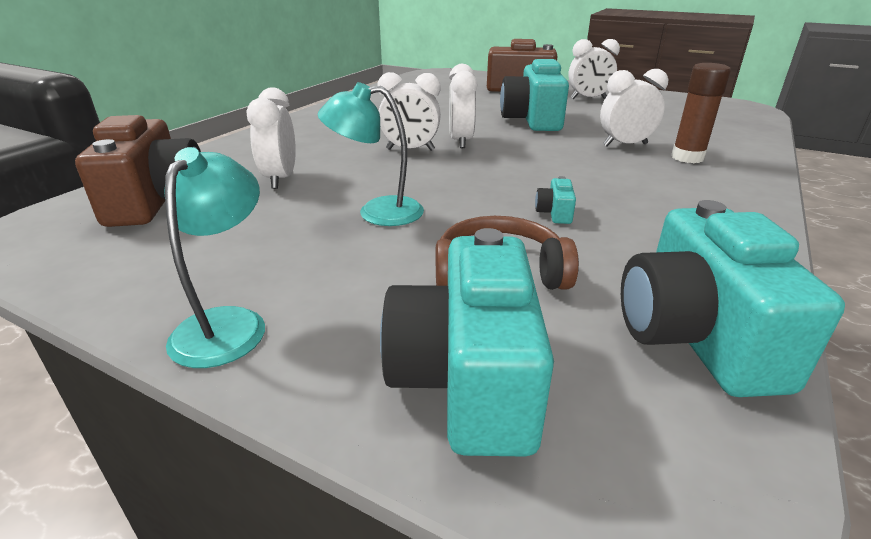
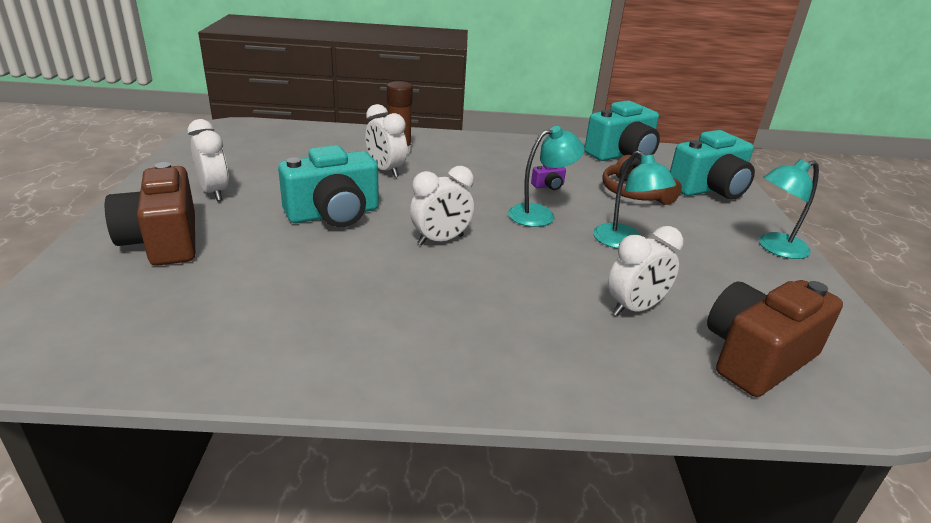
camera: 120 degrees left, 0 degrees up
(410, 150) = (490, 262): white clock -> none
(478, 188) = (540, 214): none -> turquoise lamp
(554, 213) = (548, 186): turquoise camera -> purple camera

